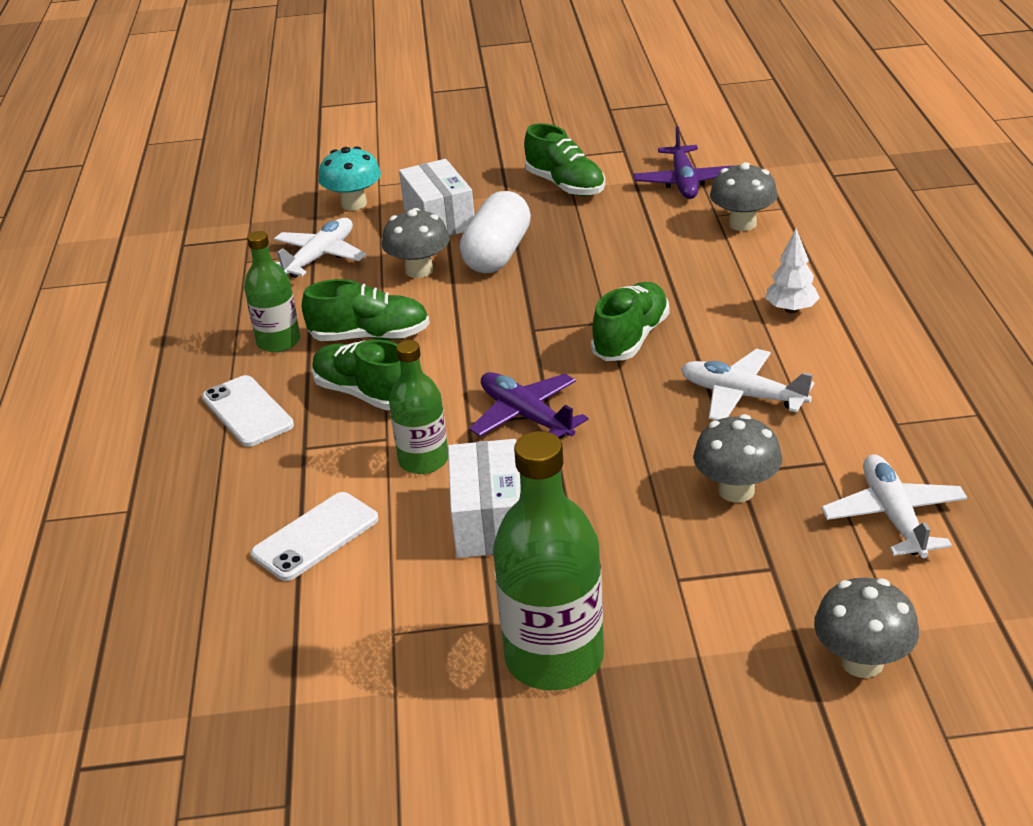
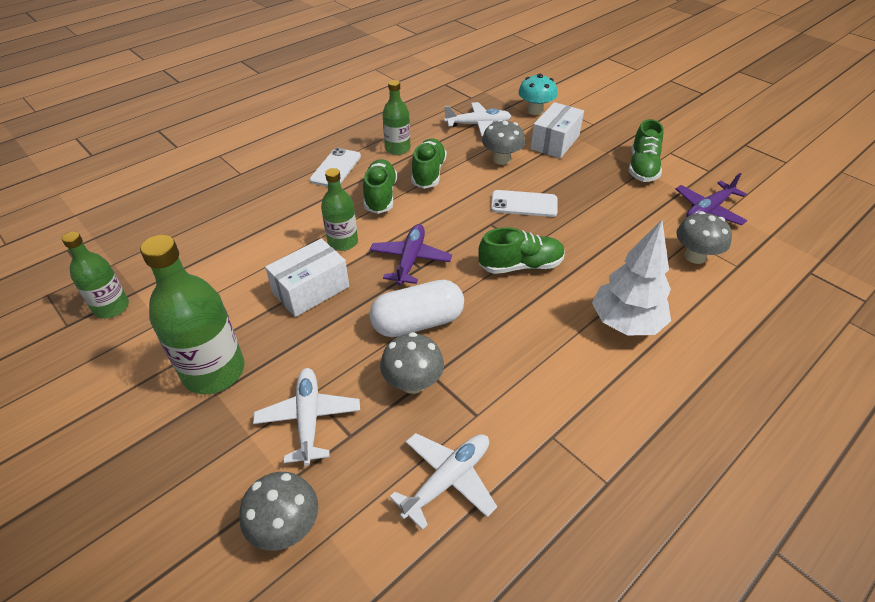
camera: 50 degrees right, 10 degrees up
(301, 739) = (111, 307): none -> green bottle
(315, 537) = (258, 237): white phone -> white phone (524, 204)
(370, 337) = (428, 173): green shoe -> green shoe turned 135 degrees counterclockwise
(497, 254) = (546, 177): white capsule -> white capsule (417, 322)
(742, 396) = (510, 341): white plane -> white plane (309, 418)
(791, 310) = (626, 323): white tree -> white tree, size x1.82

